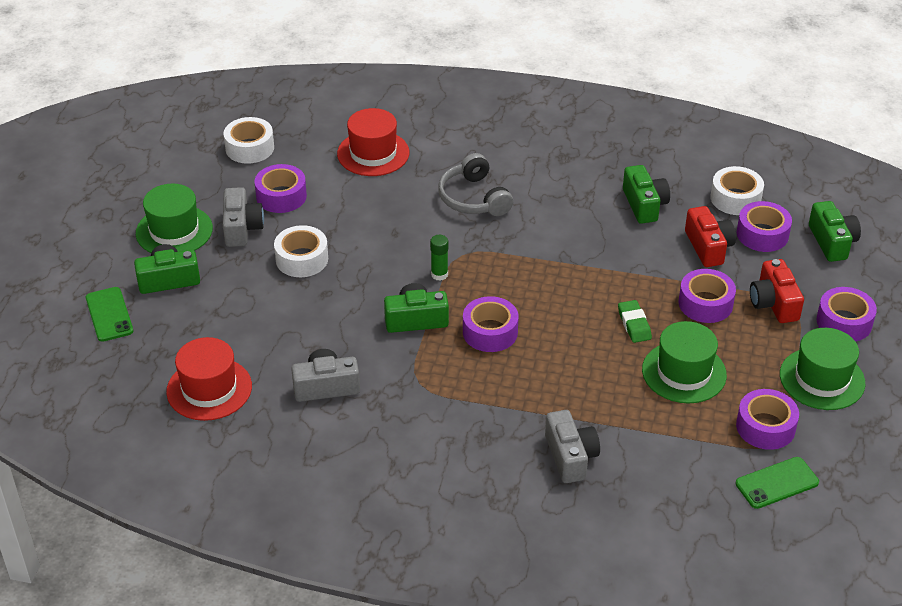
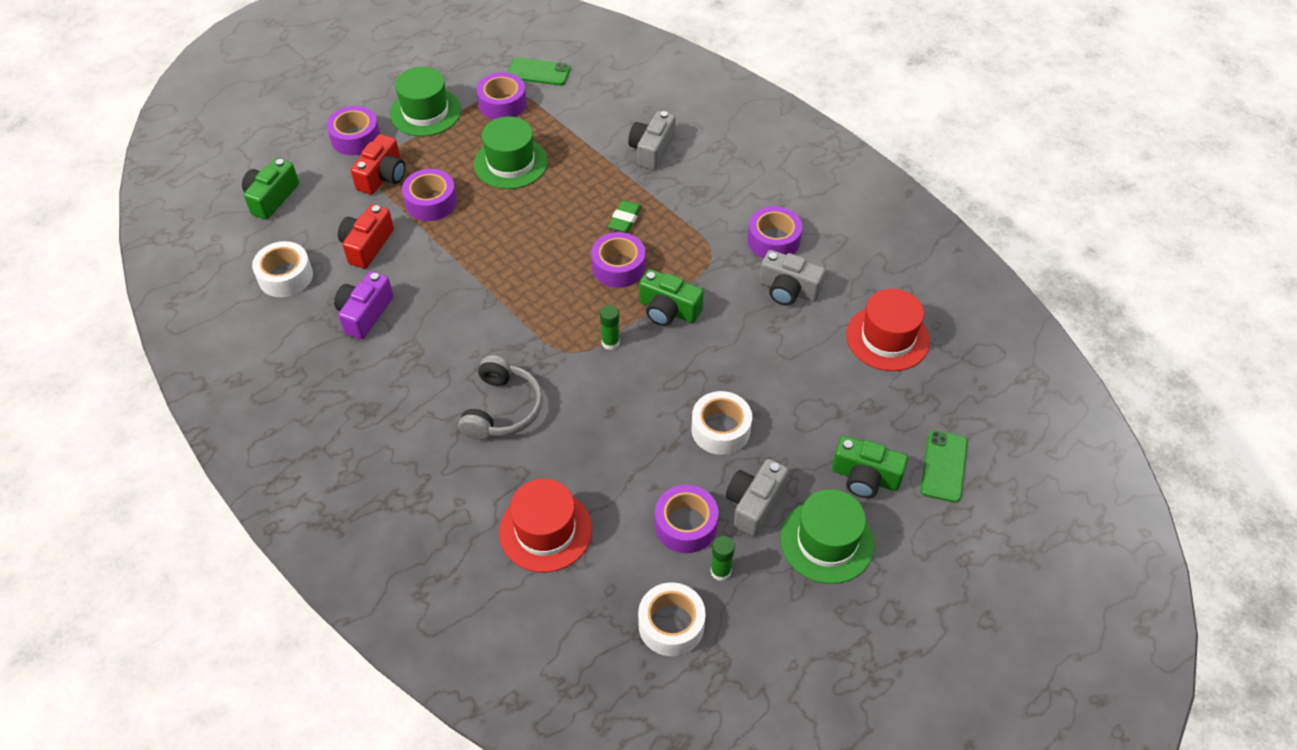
camera: 145 degrees left, 10 degrees up
(238, 184) = (720, 571): none -> green glue stick
(634, 324) = (503, 214): green eraser -> green eraser (625, 219)
(644, 205) = (365, 314): green camera -> purple camera
(762, 234) = (312, 233): purple tape -> purple tape (773, 240)

